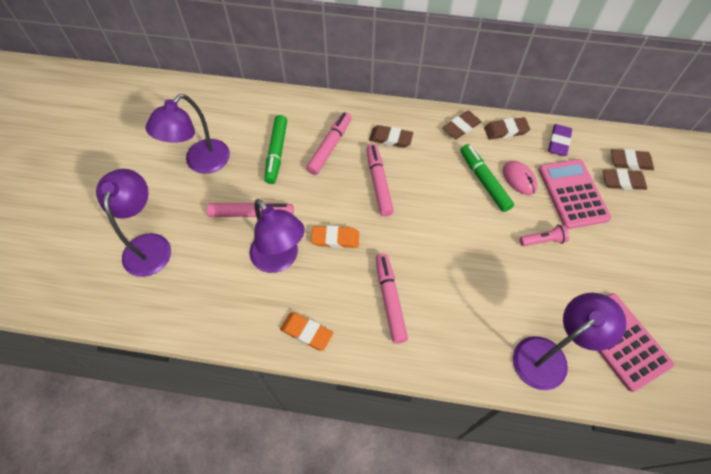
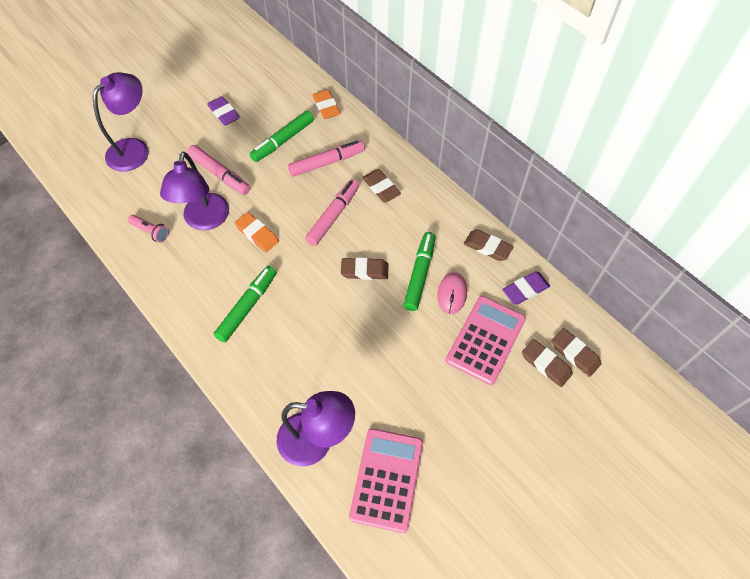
camera: 40 degrees right, 0 degrees up
(201, 163) = (224, 113): purple lamp -> purple eraser
(306, 332) = (169, 284): orange eraser -> orange eraser (326, 106)
(390, 300) = (247, 306): pink marker -> green marker
(461, 127) = (451, 218): brown eraser -> brown eraser (364, 270)
(543, 240) = (414, 356): pink flashlight -> pink flashlight (151, 231)

